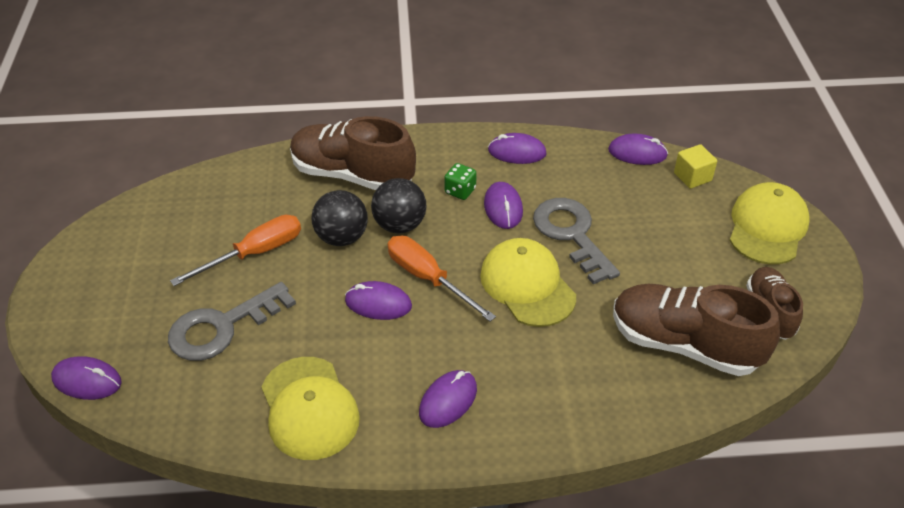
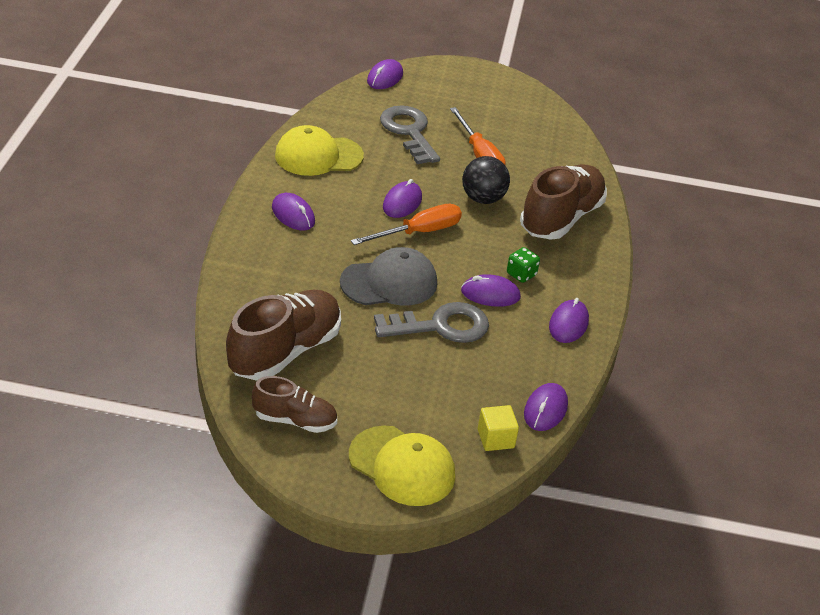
camera: 100 degrees right, 5 degrees down
(399, 225) = (487, 231): black ball -> none
(527, 285) = (389, 283): yellow cap -> grey cap

